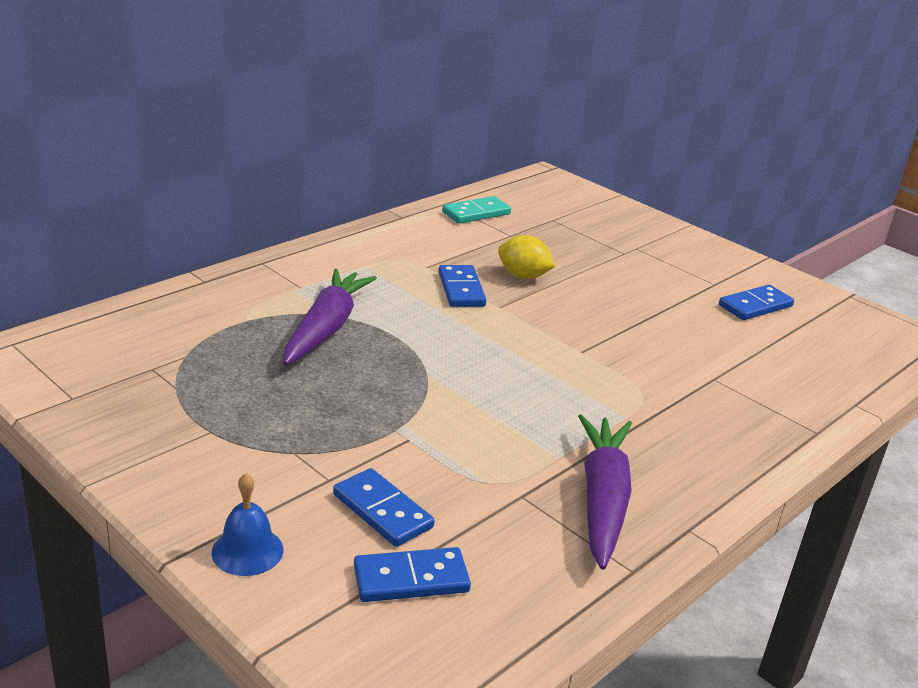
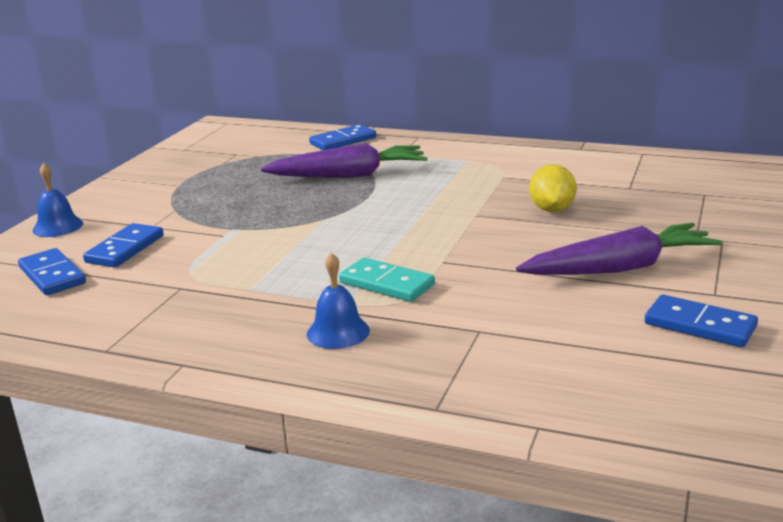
camera: 70 degrees right, 5 degrees down
(461, 289) = (483, 196): blue domino -> blue domino (343, 141)
(476, 213) = (646, 166): turquoise domino -> turquoise domino (387, 284)
(602, 499) = (200, 318): purple carrot -> purple carrot (620, 268)
(678, 436) = (338, 332): none -> blue bell

